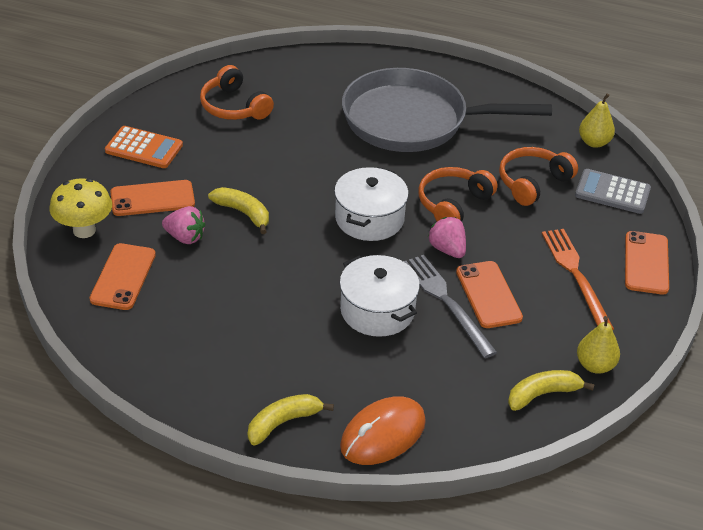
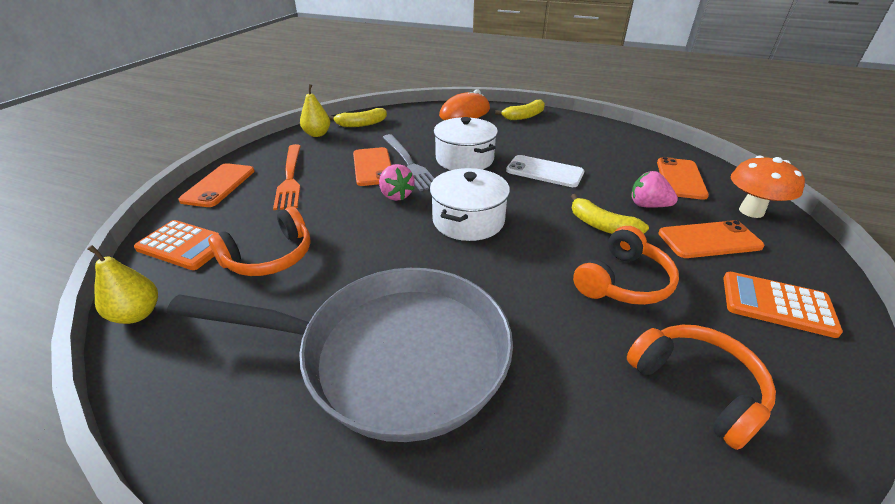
camera: 175 degrees left, 5 degrees down
(84, 230) = (751, 211): yellow mushroom -> orange mushroom
(280, 287) = (544, 172): none -> white phone
(453, 204) = (375, 234): orange headphones -> orange headphones (623, 281)
(612, 192) = (184, 246): grey calculator -> orange calculator

